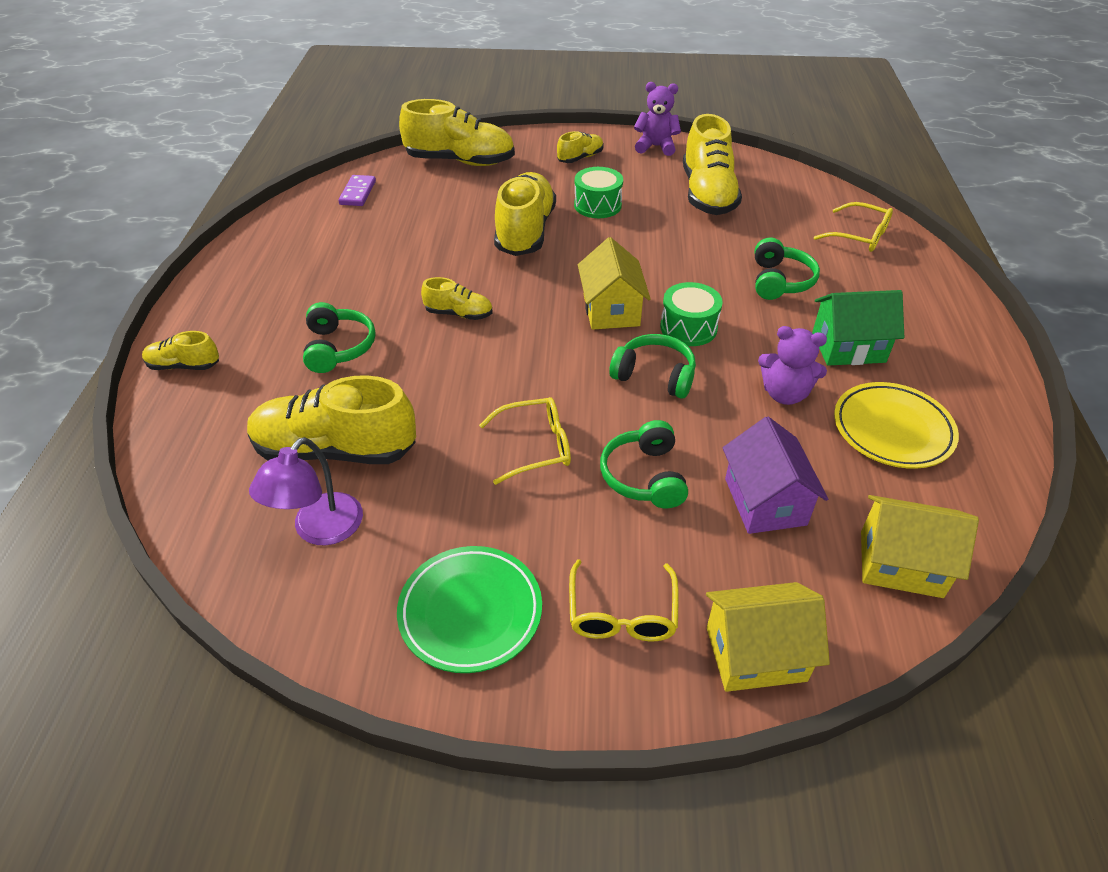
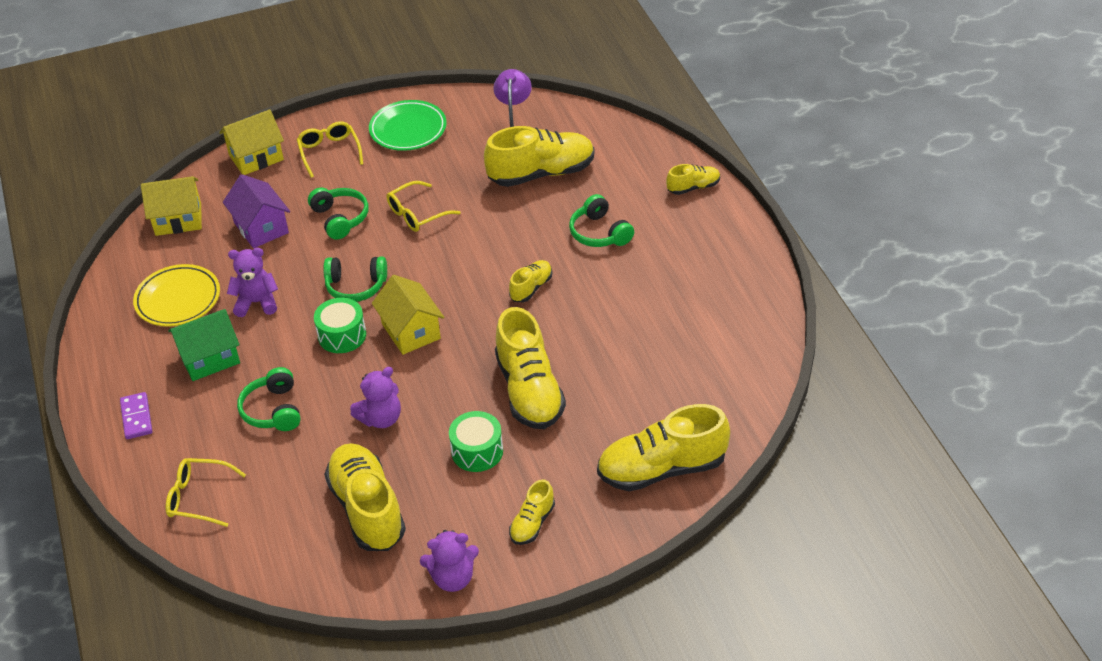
camera: 160 degrees right, 0 degrees up
(358, 193) = (727, 385): purple domino -> purple domino (136, 417)
(459, 314) = (531, 288): yellow shoe -> yellow shoe turned 135 degrees clockwise
(673, 247) = (381, 418): none -> purple teddy bear

